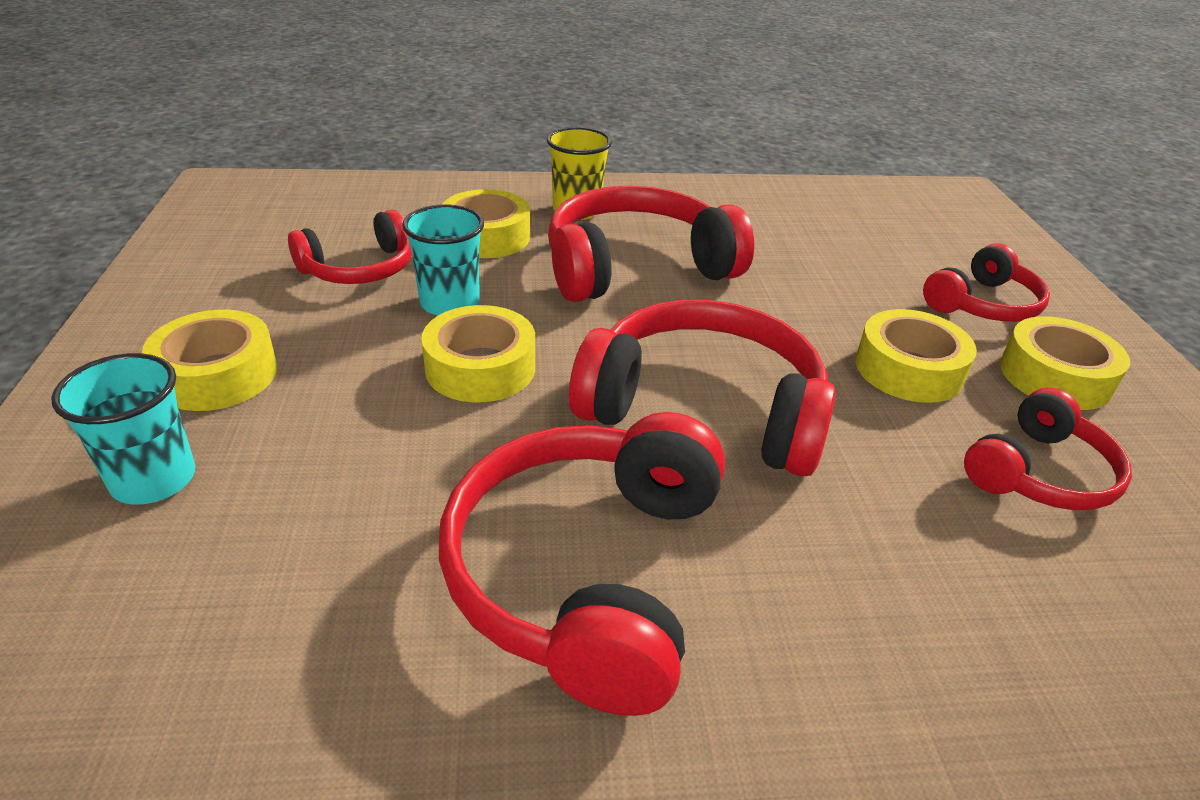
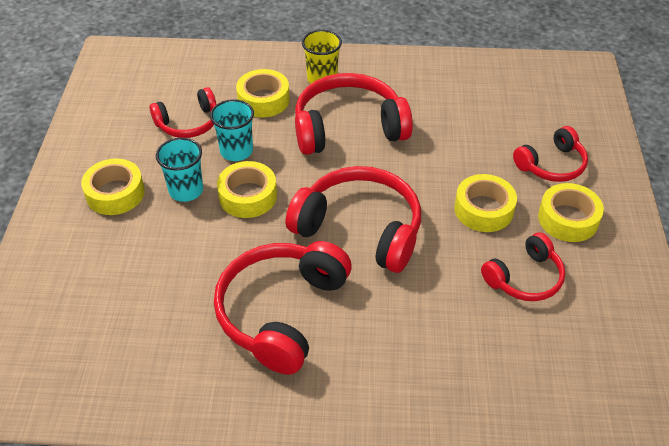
camera: 10 degrees right, 10 degrees up
(154, 479) = (90, 251): turquoise cup -> turquoise cup (186, 190)

